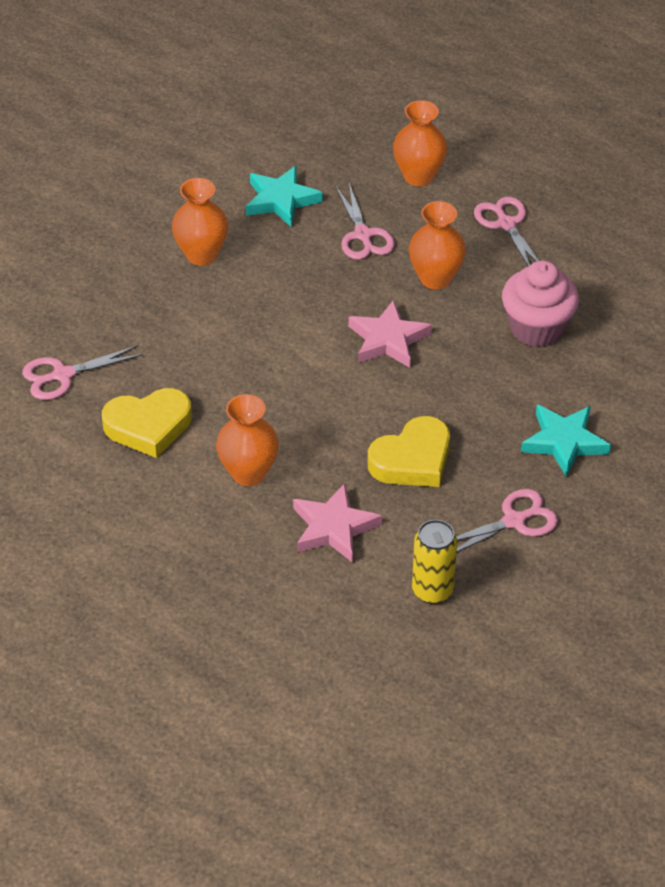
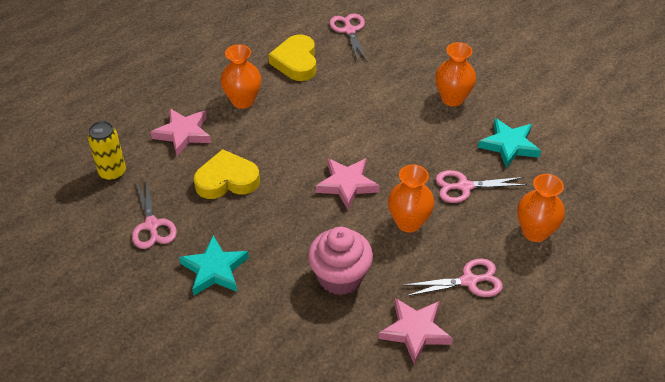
camera: 100 degrees right, 0 degrees up
(412, 460) = (227, 180): yellow heart -> yellow heart turned 105 degrees clockwise
(588, 261) = (415, 331): none -> pink star

